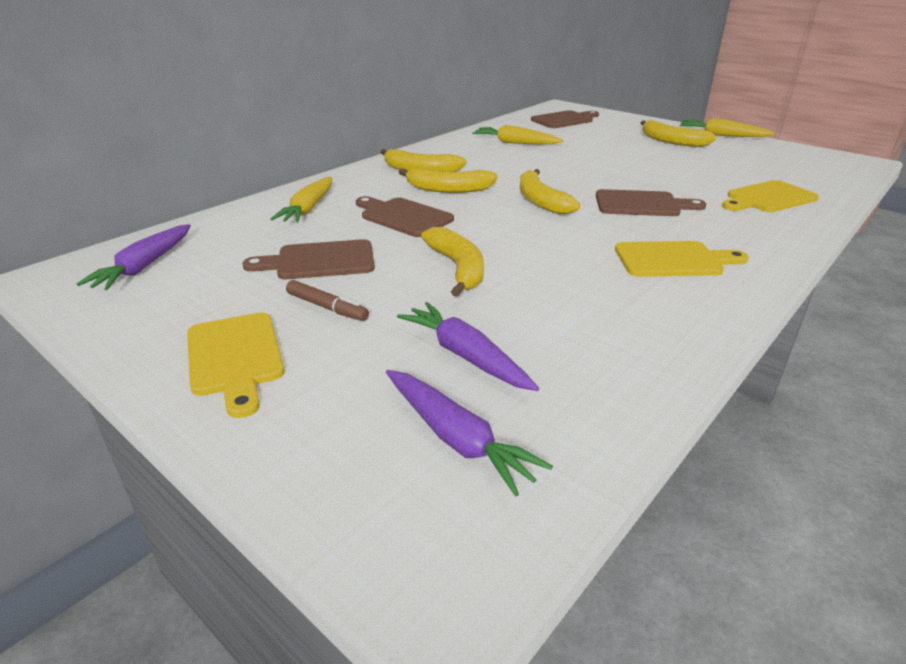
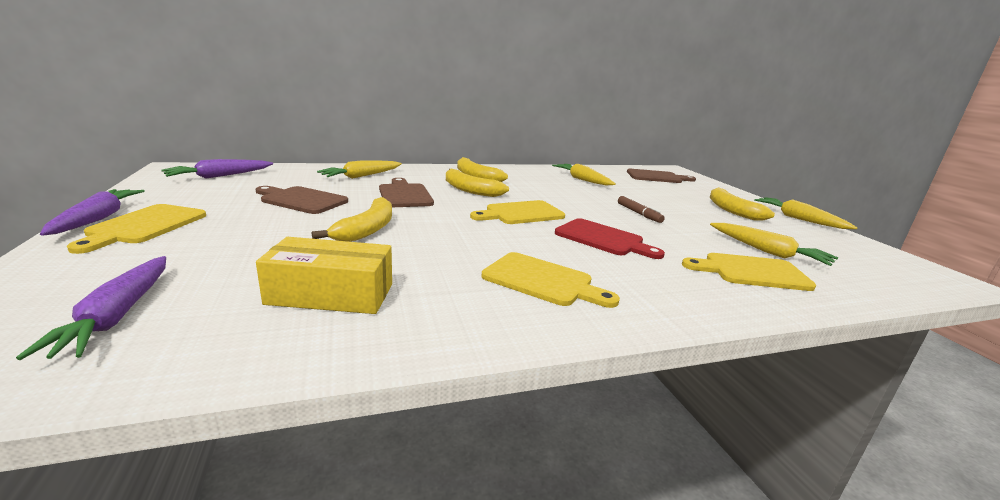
camera: 30 degrees right, 10 degrees down
(327, 307) = (245, 221): brown marker -> brown marker (638, 213)
(465, 356) = (246, 275): purple carrot -> purple carrot (98, 219)
(540, 201) = (521, 213): yellow banana -> yellow cutting board
(566, 338) = (331, 294): none -> yellow box
(642, 204) = (603, 239): brown cutting board -> red cutting board
(750, 175) = (768, 252): none -> yellow carrot

